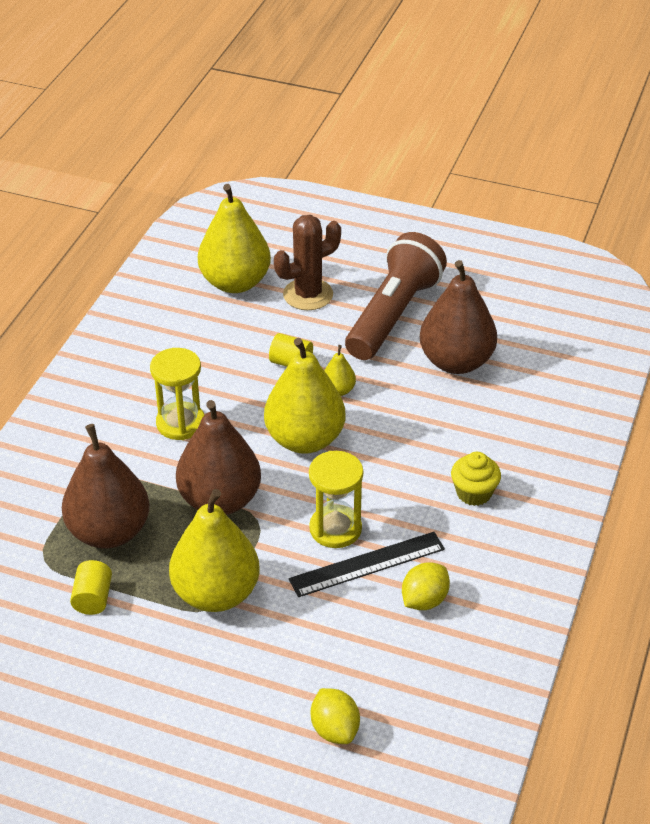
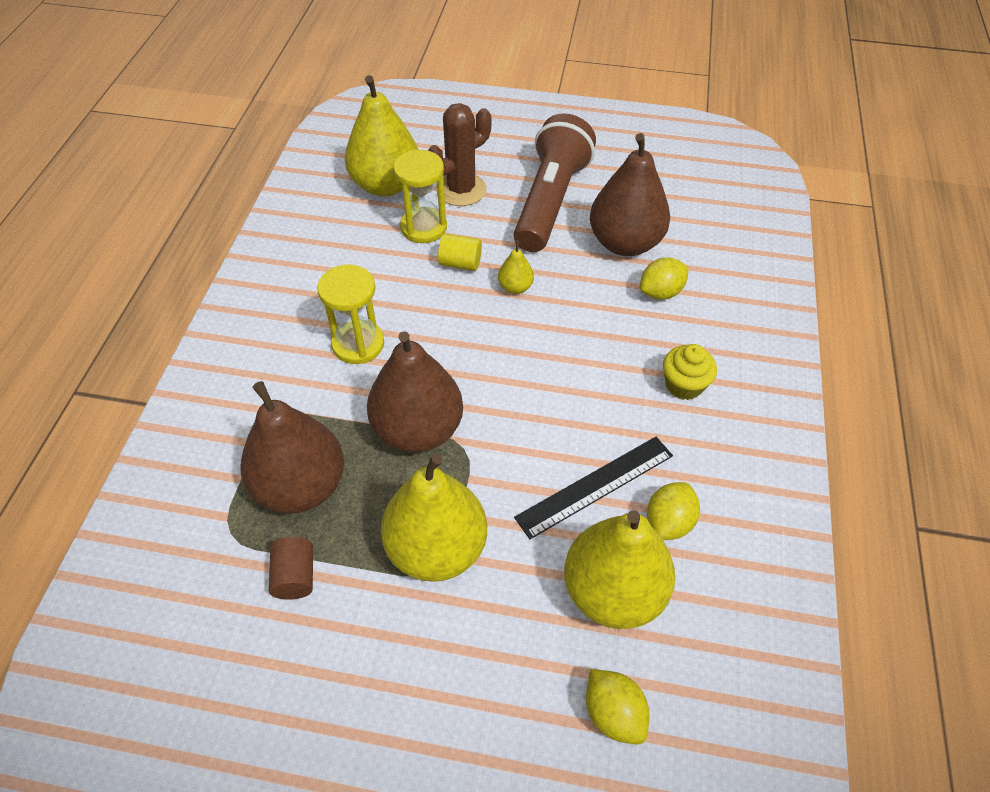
camera: 10 degrees left, 10 degrees up
(93, 598) = (295, 576): yellow cylinder -> brown cylinder
(305, 439) = (493, 346): yellow pear -> yellow pear (613, 591)
(335, 529) = (550, 447): yellow hourglass -> yellow hourglass (423, 227)
(477, 410) = (660, 292): none -> yellow lemon

